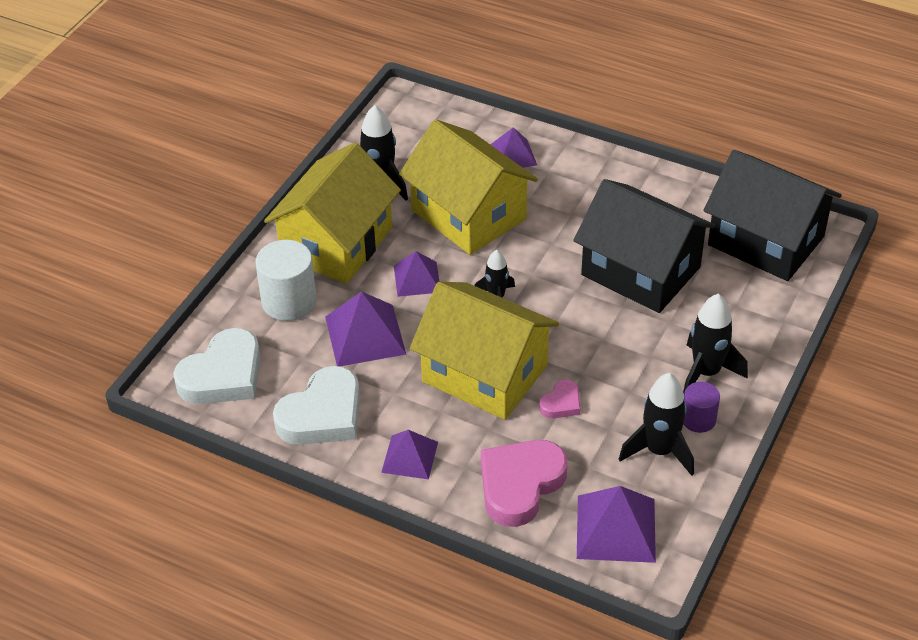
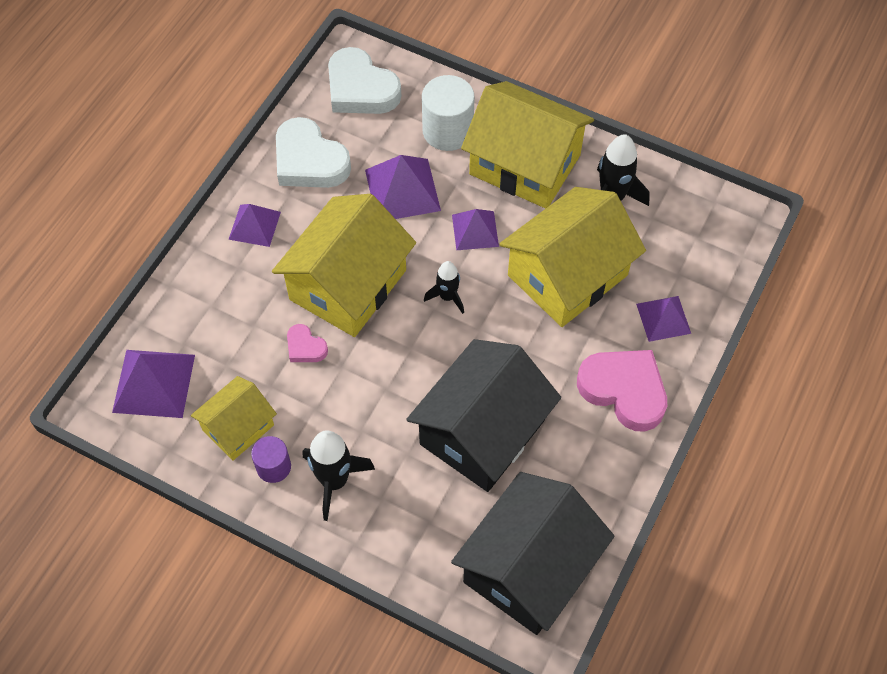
camera: 90 degrees right, 15 degrees up
(520, 485) = (213, 309): pink heart -> pink heart (624, 390)
(659, 451) = (238, 427): black rocket -> yellow house

